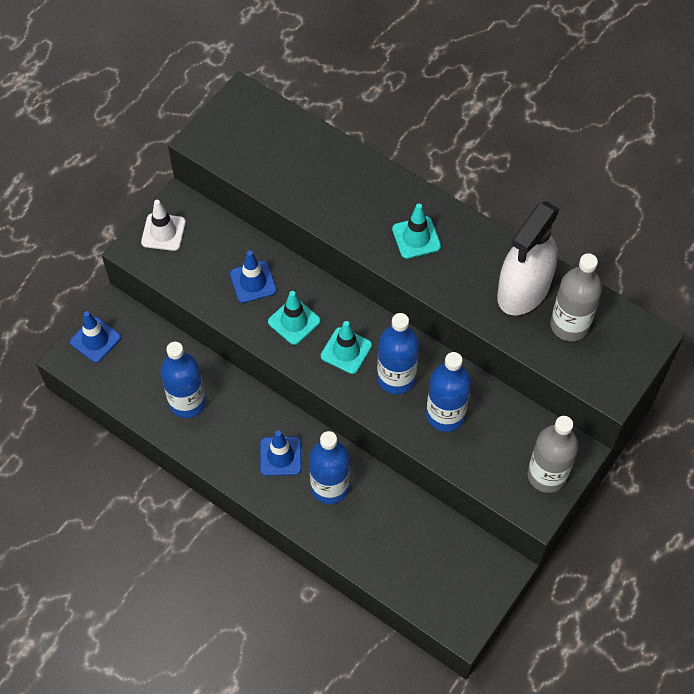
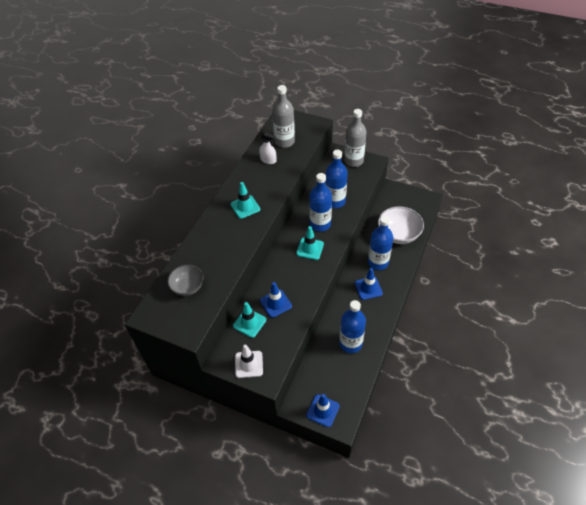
camera: 100 degrees left, 10 degrees down
(276, 145) = (188, 287): none -> grey bowl
(294, 321) = (298, 276): turquoise traffic cone -> turquoise traffic cone (249, 323)
(384, 542) = (398, 234): none -> white bowl
(523, 290) = (268, 160): white spray bottle -> white spray bottle, size x0.46

